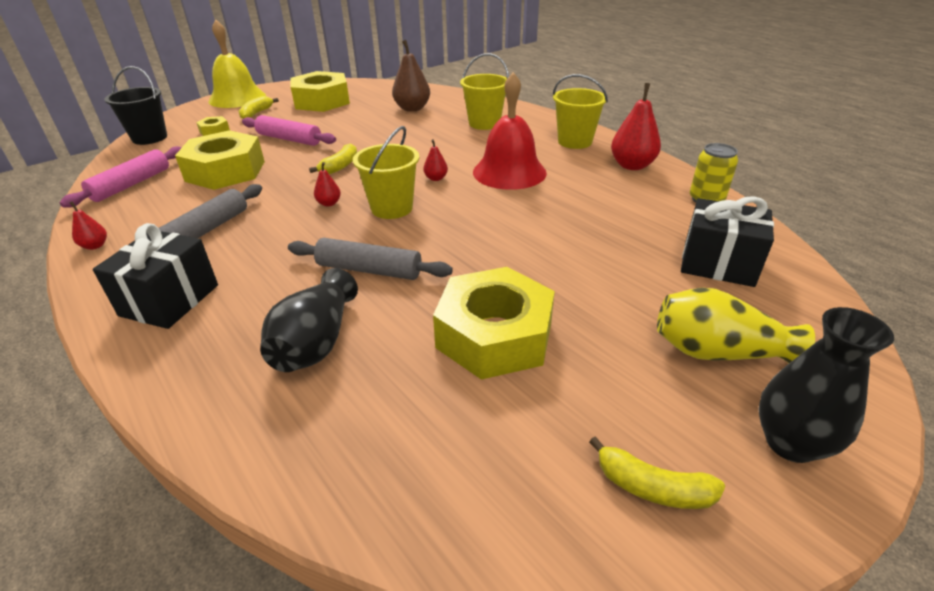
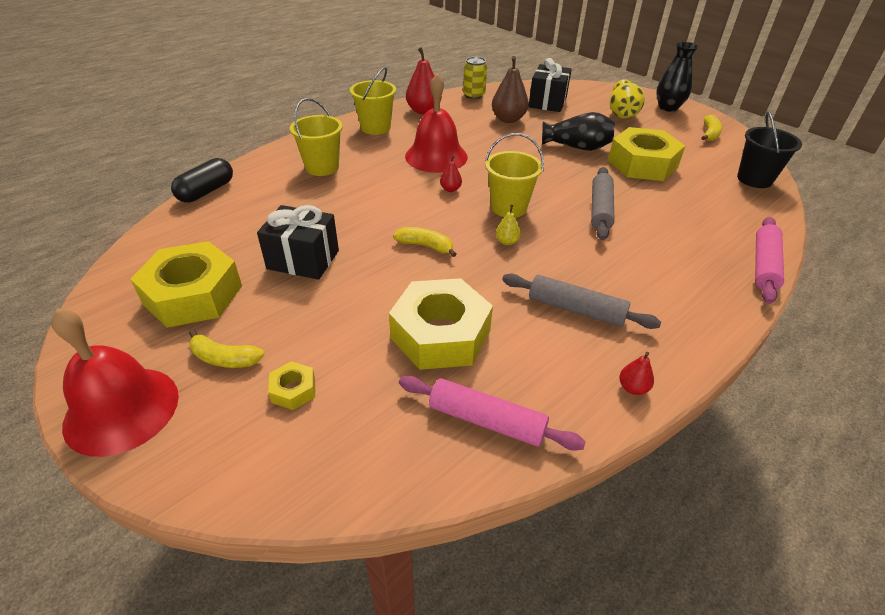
camera: 95 degrees left, 5 degrees up
(149, 138) = (307, 476): black bucket -> black bucket (754, 179)
(170, 300) = (682, 298): black gift -> black gift (303, 259)
(237, 98) = (121, 409): yellow bell -> red bell
(289, 139) = (342, 299): pink rolling pin -> pink rolling pin (764, 265)
(316, 343) = (684, 221): black vase -> black vase (577, 147)
(329, 203) = (507, 242): red pear -> yellow pear
(412, 108) = (259, 213): brown pear -> brown pear (508, 119)
(447, 92) = (206, 191): none -> black capsule

